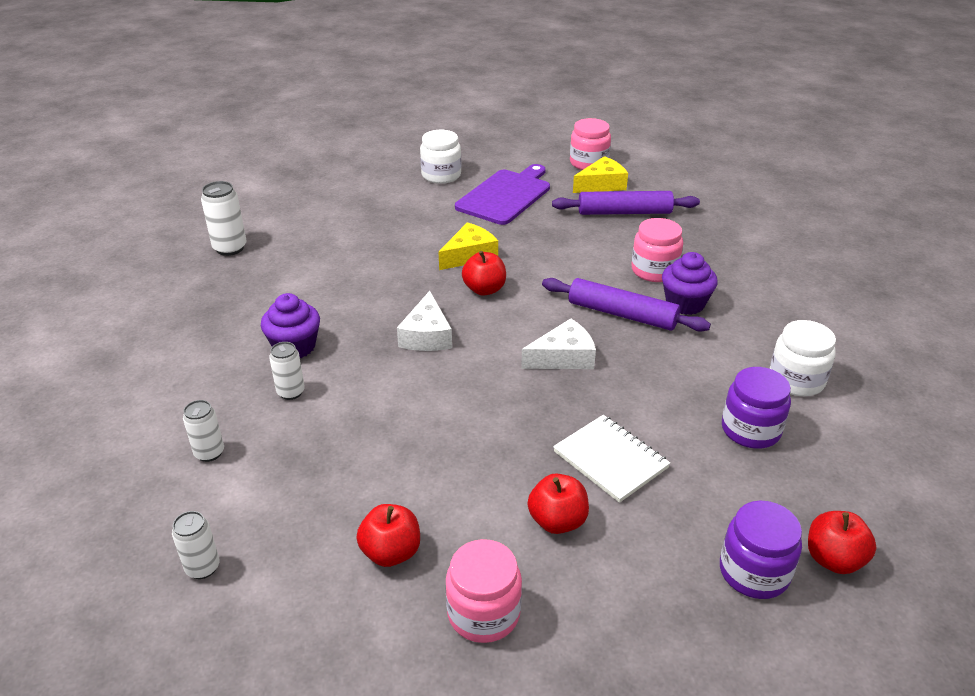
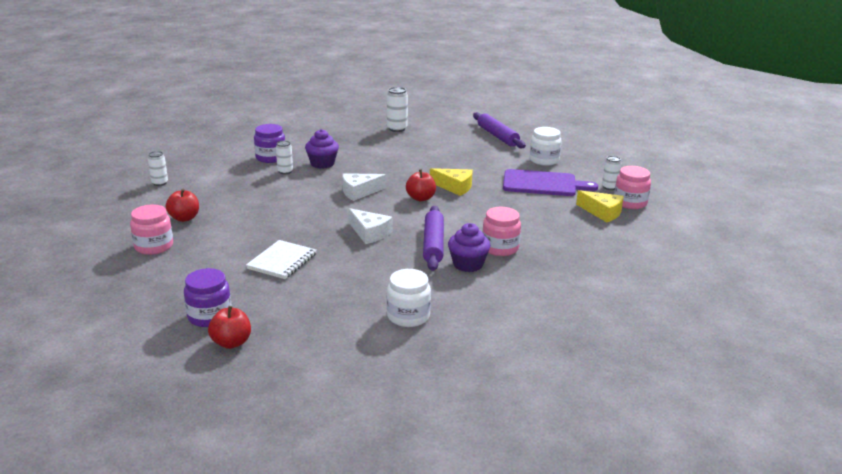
camera: 65 degrees right, 10 degrees down
(209, 453) = (230, 166): white can -> white can (609, 187)
(557, 521) = (224, 254): red apple -> none
(624, 212) = (571, 226): purple rolling pin -> purple rolling pin (497, 136)
(750, 430) = (339, 303): purple jar -> purple jar (270, 158)

